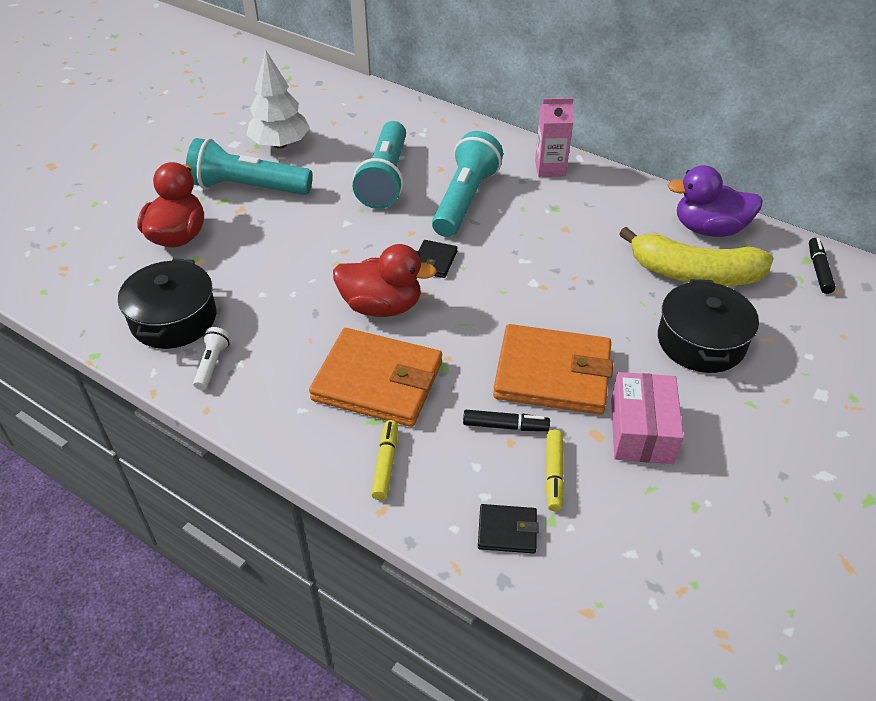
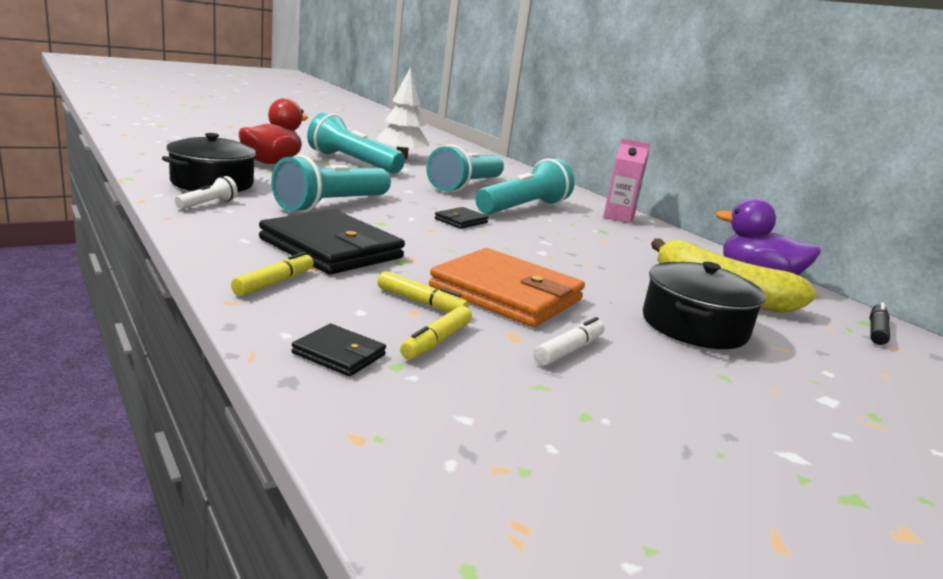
camera: 20 degrees right, 25 degrees down
(310, 297) = (332, 205): none -> turquoise flashlight
(377, 381) = (331, 248): orange wallet -> black wallet
(382, 306) = (386, 223): red duck -> none
(505, 426) = (421, 302): black marker -> yellow marker
(641, 431) = (569, 350): pink box -> white marker

